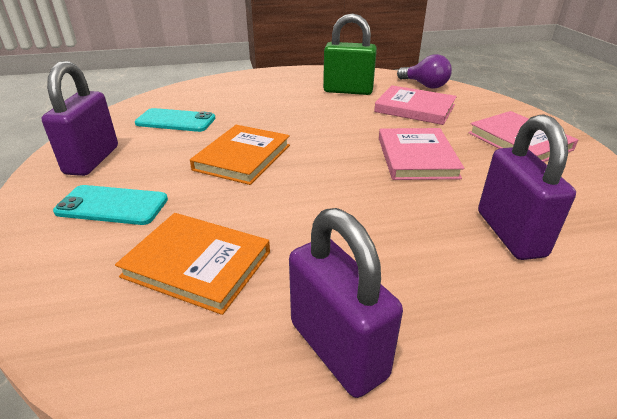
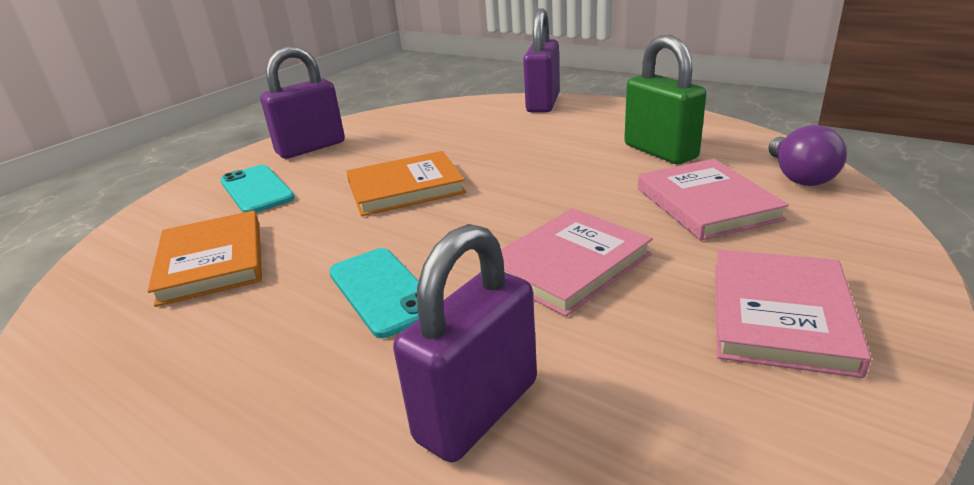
camera: 50 degrees right, 5 degrees down
(175, 121) = (423, 133): turquoise phone -> turquoise phone (382, 291)
(337, 349) = (147, 384): purple padlock -> purple padlock (543, 103)

